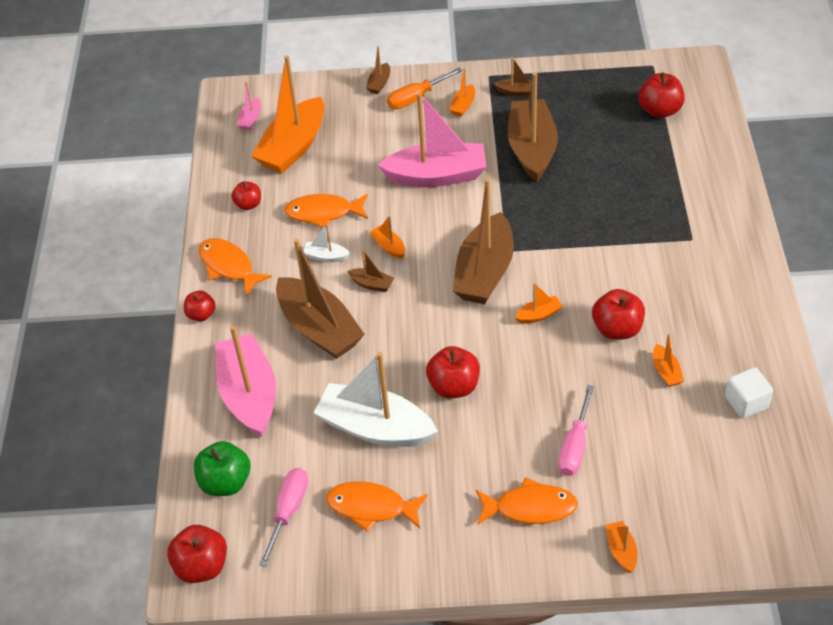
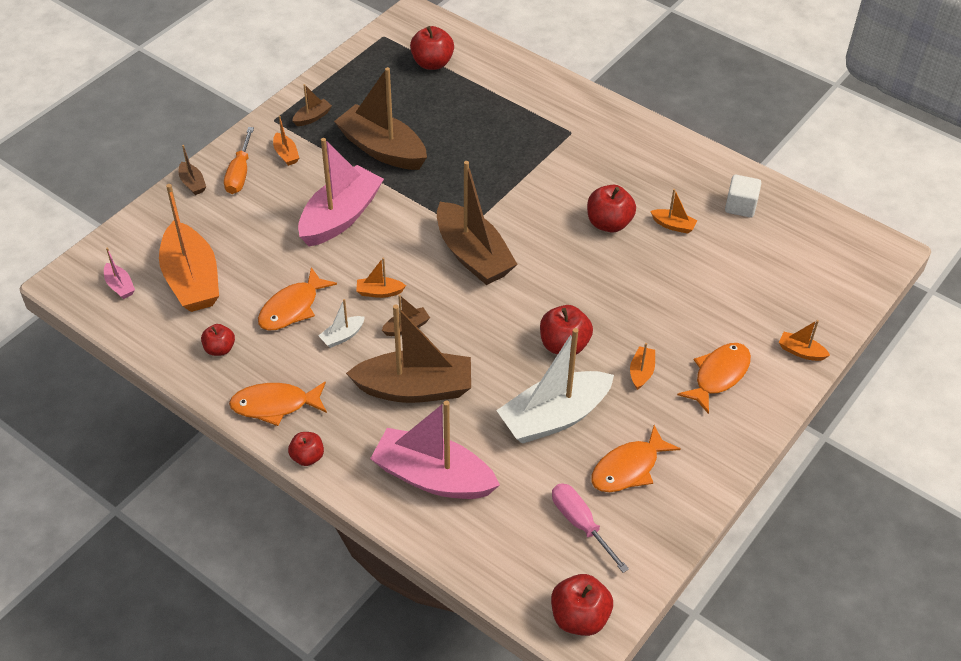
camera: 55 degrees left, 0 degrees up
(225, 482) = (509, 549): green apple -> none
(539, 315) = (549, 254): orange boat -> orange boat (641, 372)
(575, 445) = (688, 315): pink screwdriver -> none

